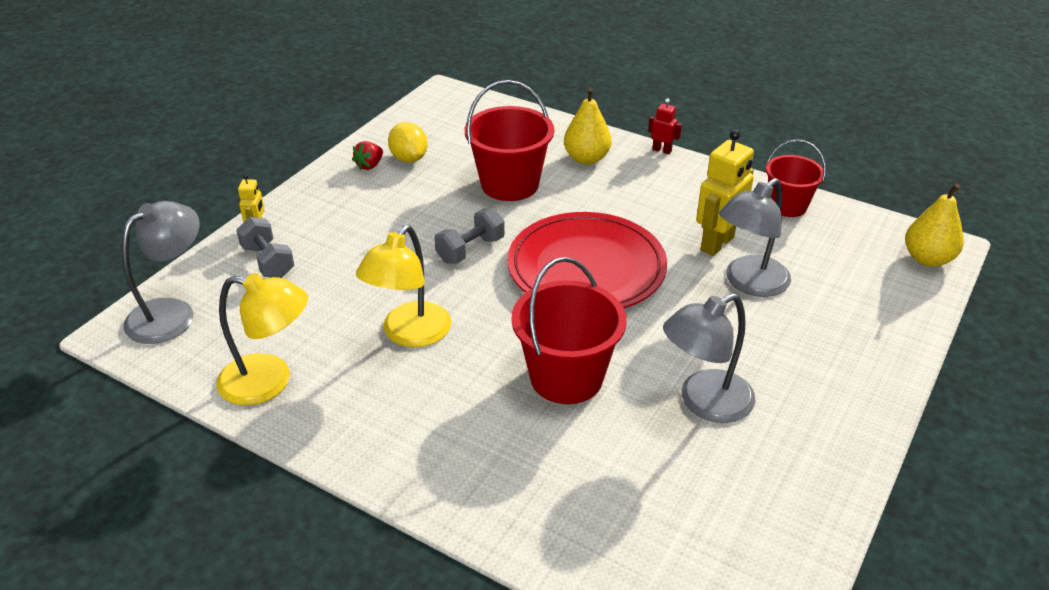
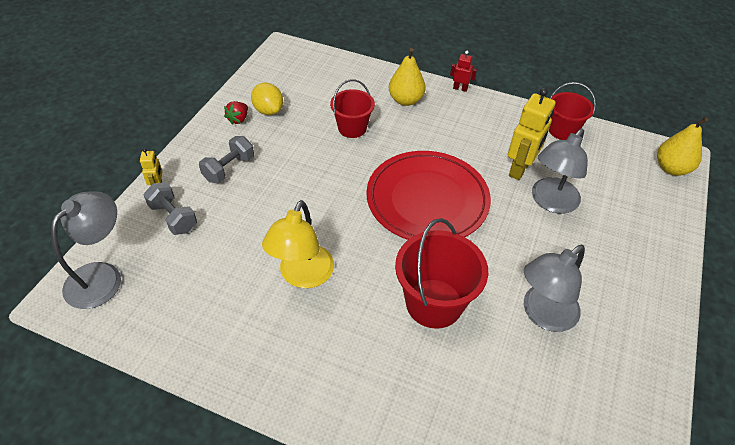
camera: 10 degrees left, 10 degrees up
(269, 382) = (197, 335): yellow lamp -> none
(470, 250) = (334, 191): grey dumbbell -> grey dumbbell (229, 169)
(510, 184) = (352, 128): red bucket -> red bucket, size x0.64

